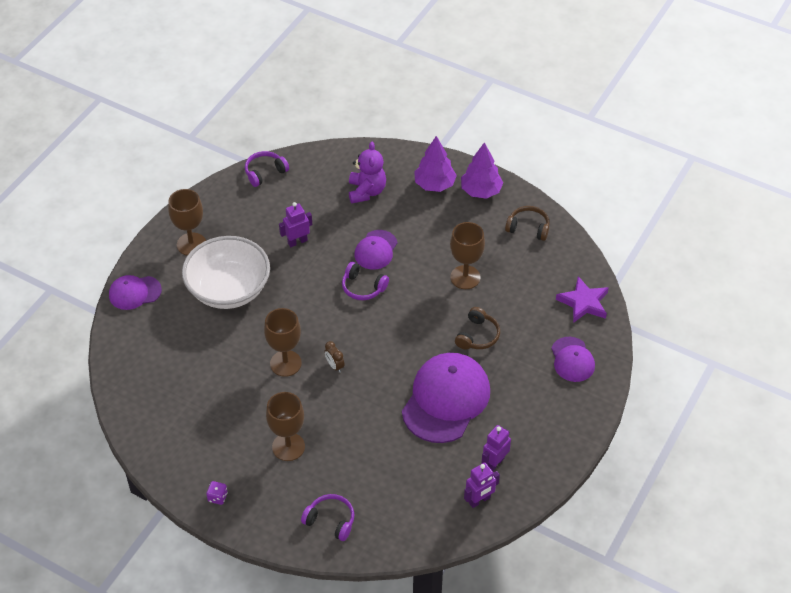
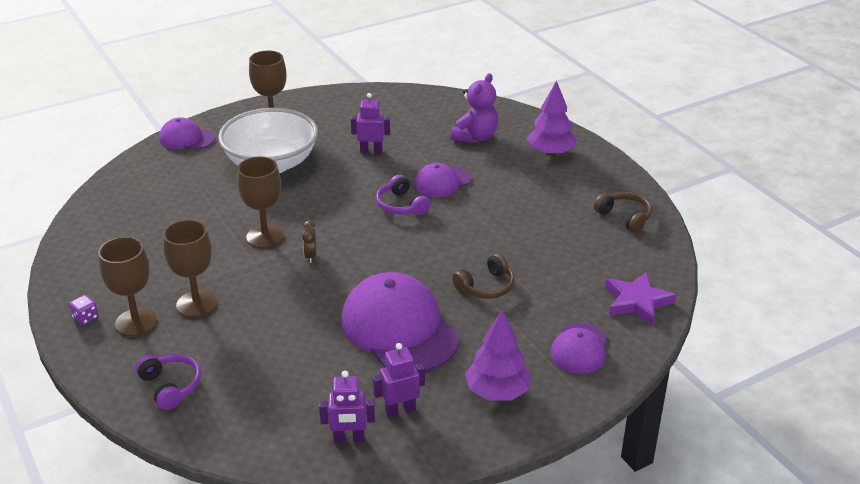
camera: 30 degrees right, 15 degrees down
(265, 172) = (391, 95): purple headphones -> none
(446, 400) = (399, 329): purple cap -> purple cap turned 90 degrees counterclockwise
(465, 277) = (517, 234): brown goblet -> brown goblet (136, 322)
(481, 191) = (596, 172): purple tree -> purple tree (497, 392)

